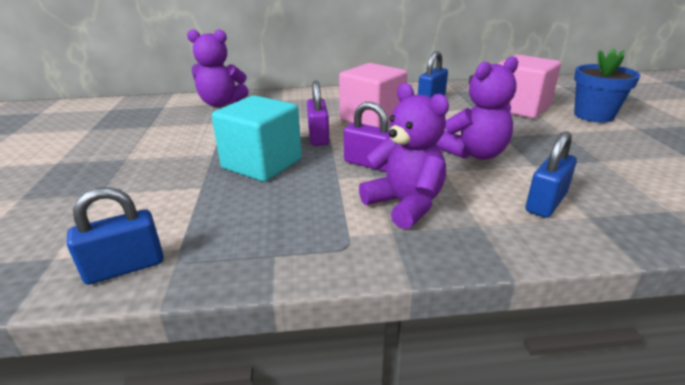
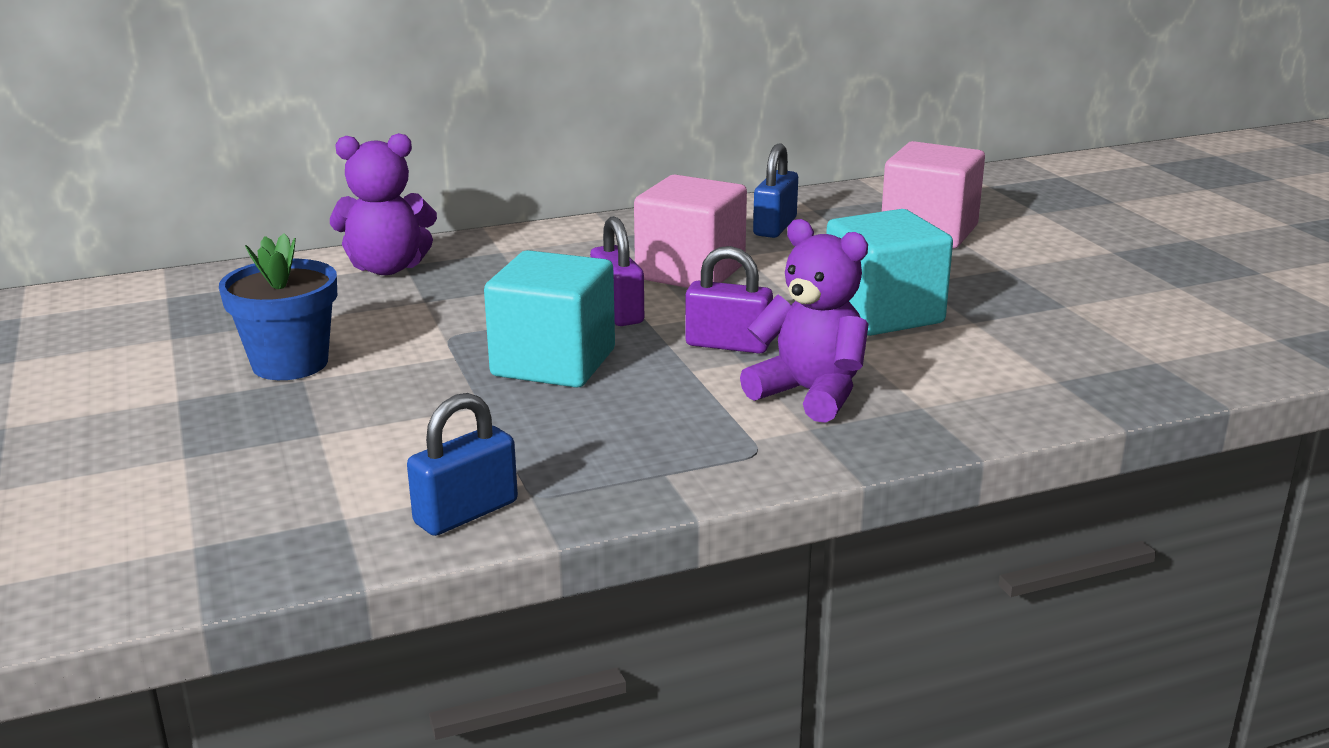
camera: 15 degrees left, 5 degrees down
(475, 154) = (883, 314): purple teddy bear -> turquoise cube
(545, 203) = (1000, 370): blue padlock -> none
(593, 115) = (1046, 235): blue flower pot -> blue flower pot (290, 364)

